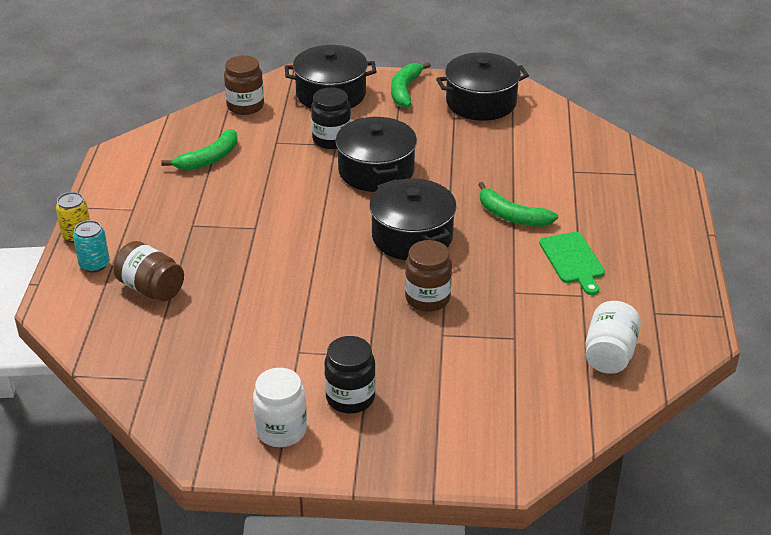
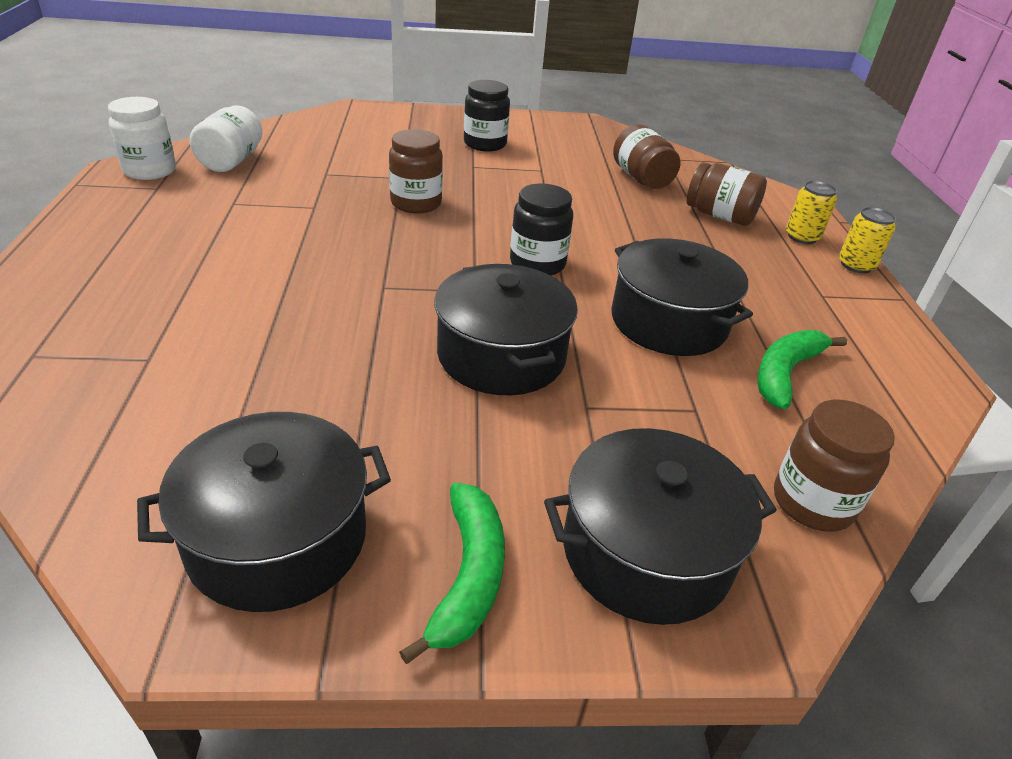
camera: 170 degrees right, 0 degrees up
(94, 264) = (802, 237): turquoise can -> yellow can
(196, 340) = (641, 179): none -> brown jar
(281, 430) = (536, 131): white jar -> white jar (150, 171)
(331, 139) = (597, 418): black jar -> black jar (537, 264)
(412, 236) = (436, 262): black pot -> black pot (669, 322)
(512, 216) = (288, 286): green banana -> none
(572, 260) = (225, 234): green cutting board -> none

